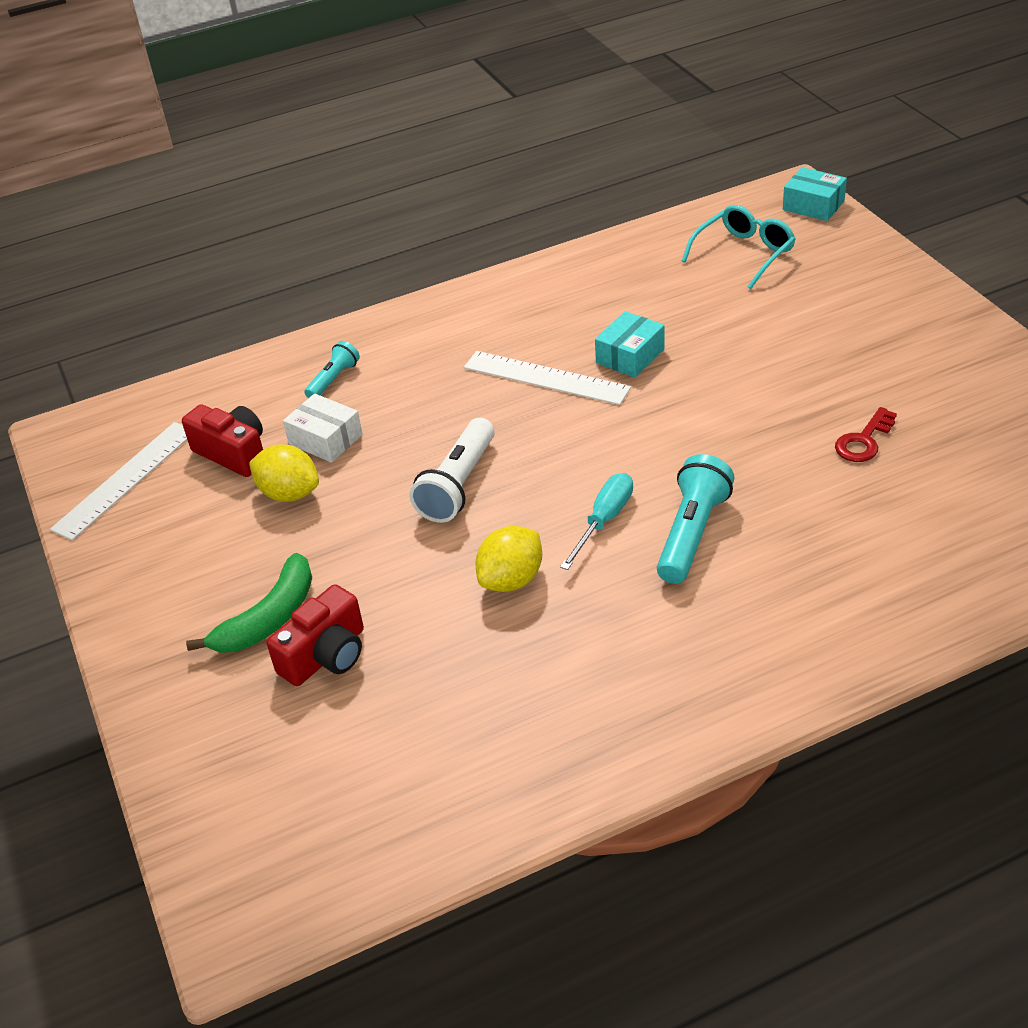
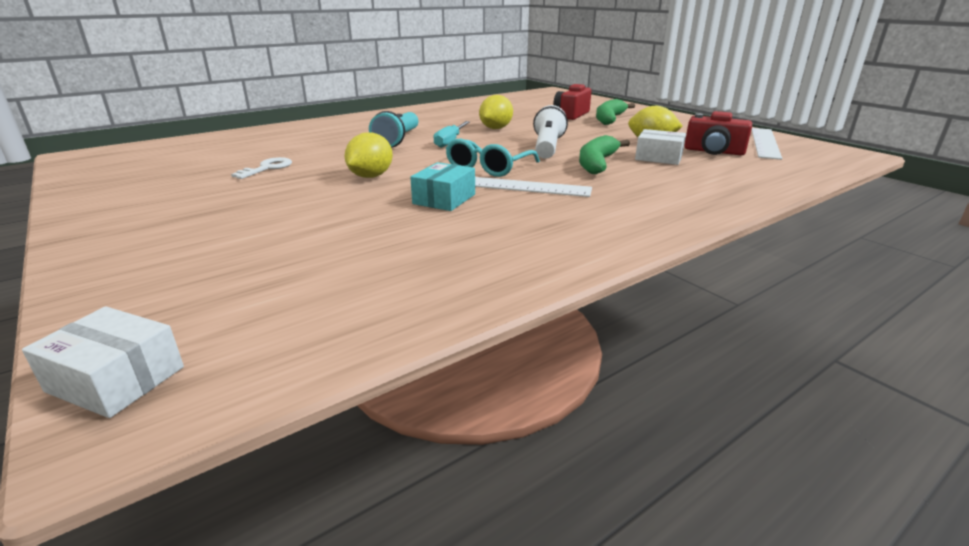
camera: 165 degrees right, 15 degrees down
(333, 379) = (696, 180): turquoise flashlight -> none
(419, 427) = (597, 163): none -> green banana
(717, 410) = (371, 176): none -> yellow lemon
(744, 253) = (293, 290): turquoise glasses -> turquoise glasses (488, 168)
(813, 205) = (116, 379): turquoise box -> white box
(863, 441) = (267, 168): red key -> white key

